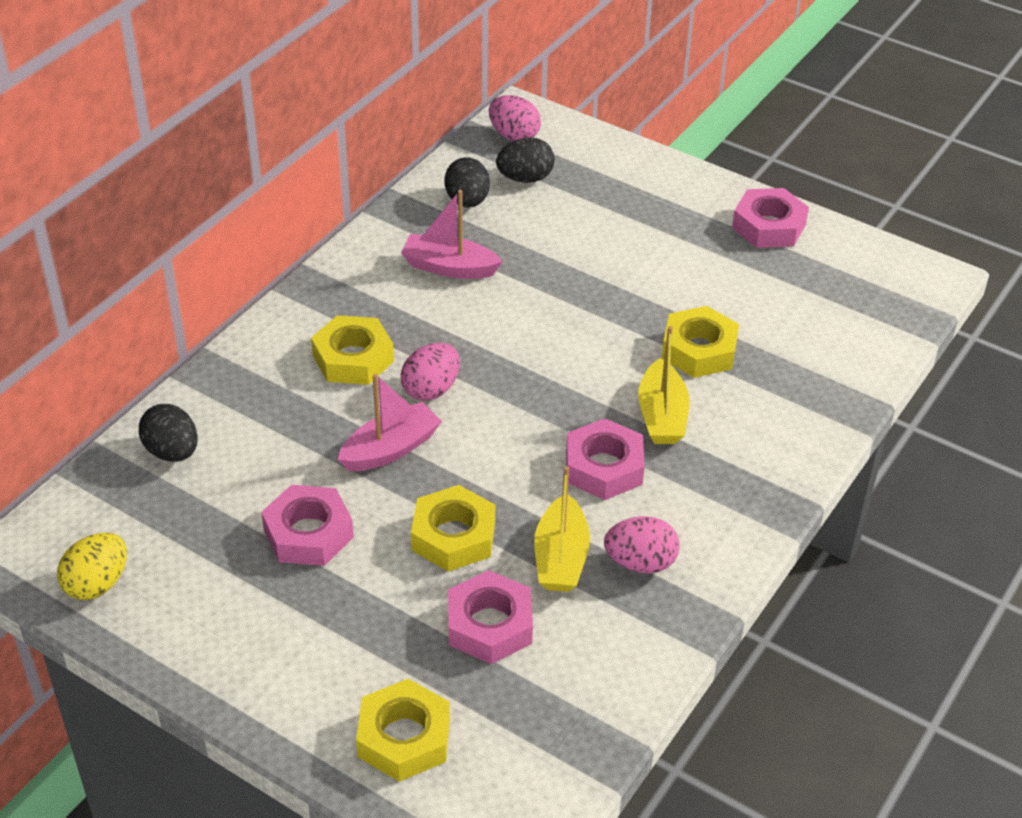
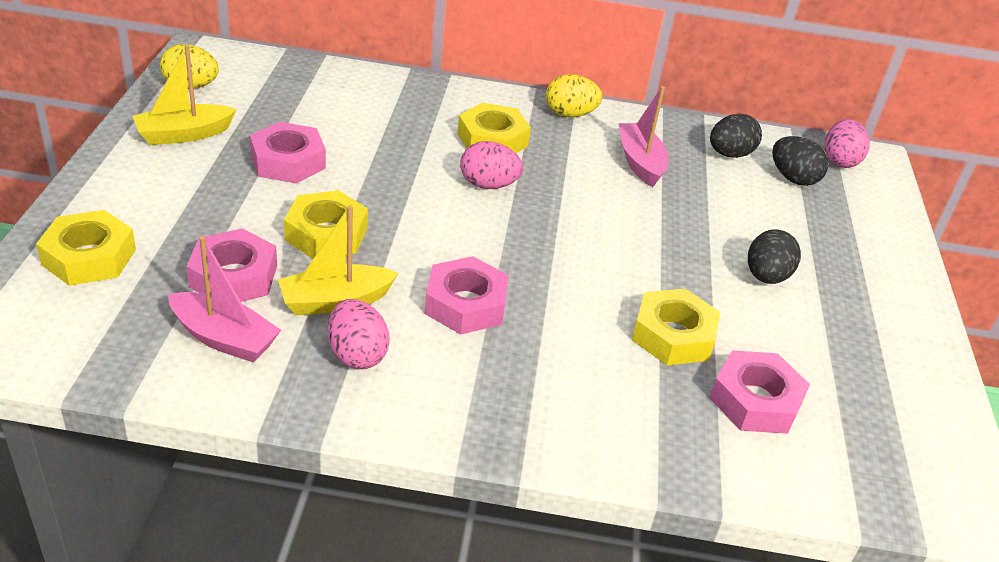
camera: 60 degrees right, 5 degrees down
(172, 452) = (335, 85): black egg -> black egg (766, 277)
(338, 283) = (570, 114): none -> yellow egg
(390, 449) = (405, 180): pink boat -> pink boat (224, 338)
(662, 415) = (561, 328): yellow boat -> yellow boat (184, 134)
(768, 226) = (904, 350): pink nut -> pink nut (755, 400)

